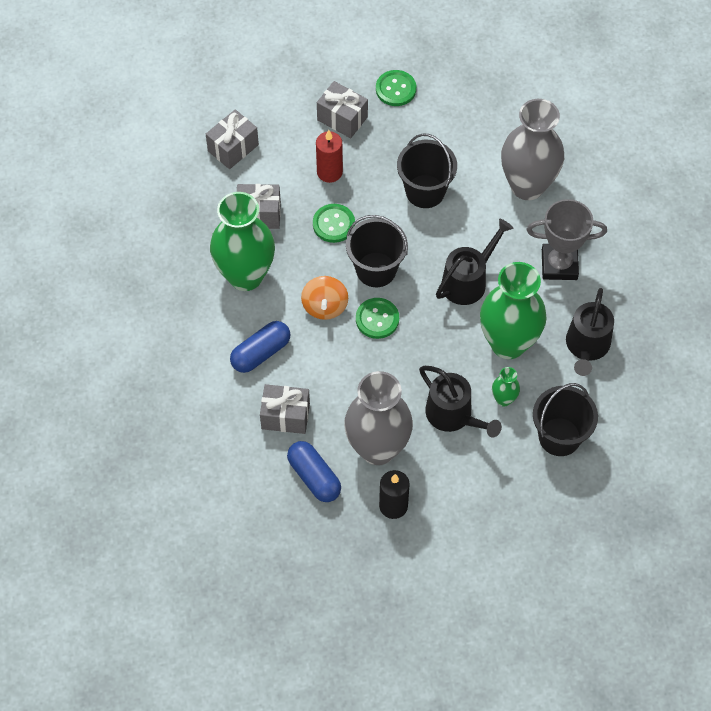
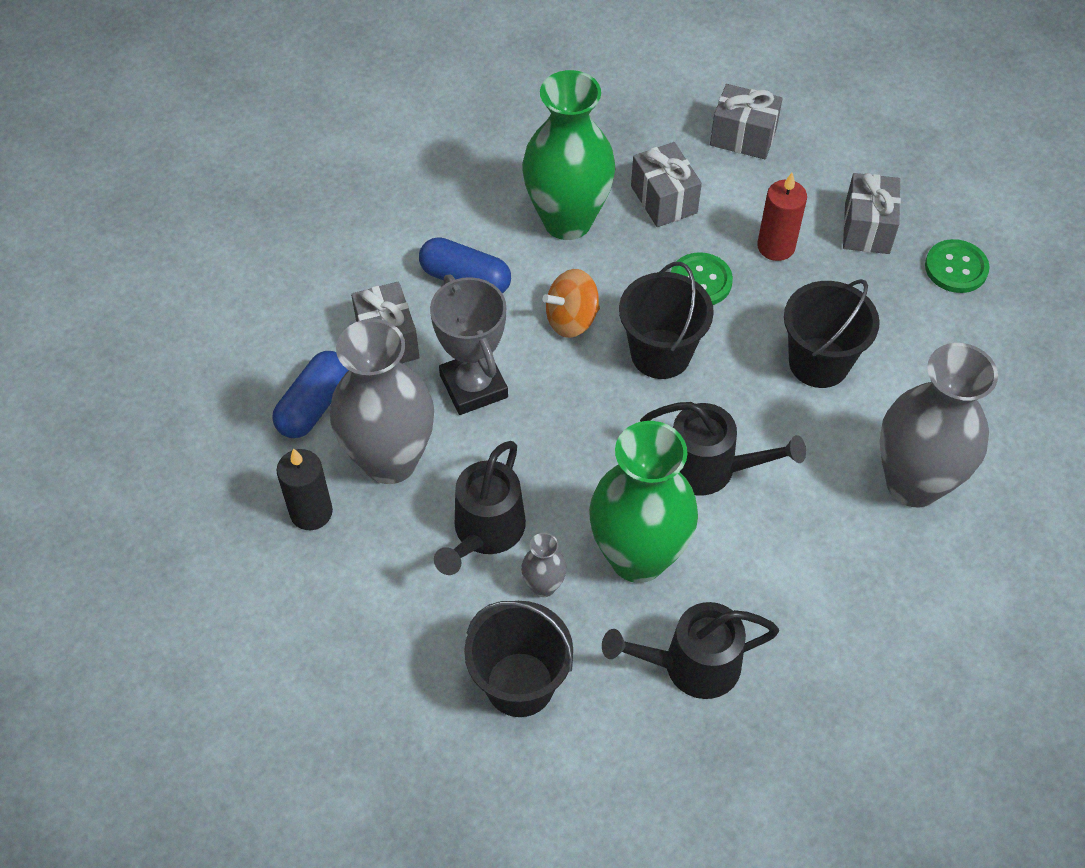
camera: 65 degrees right, 5 degrees down
(377, 319) = (586, 384): green button -> none
(503, 399) = (543, 586): green vase -> grey vase
(559, 265) = (808, 575): grey trophy -> grey trophy (473, 386)

